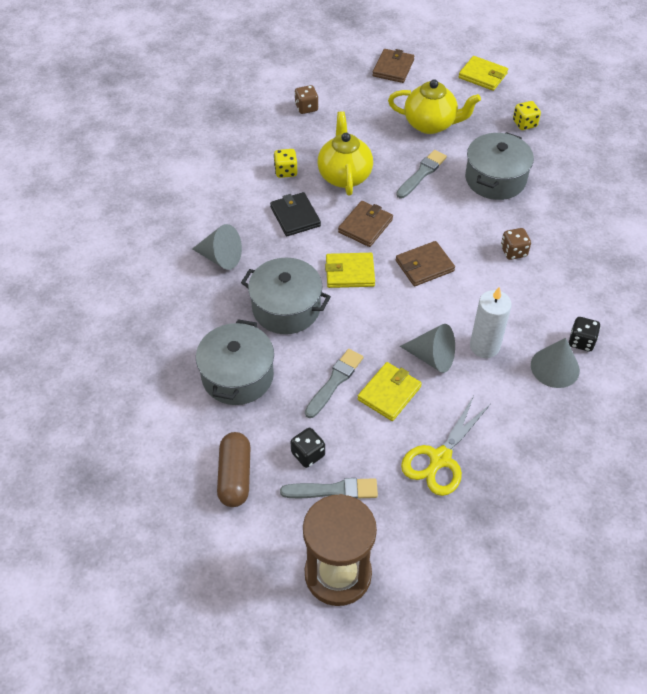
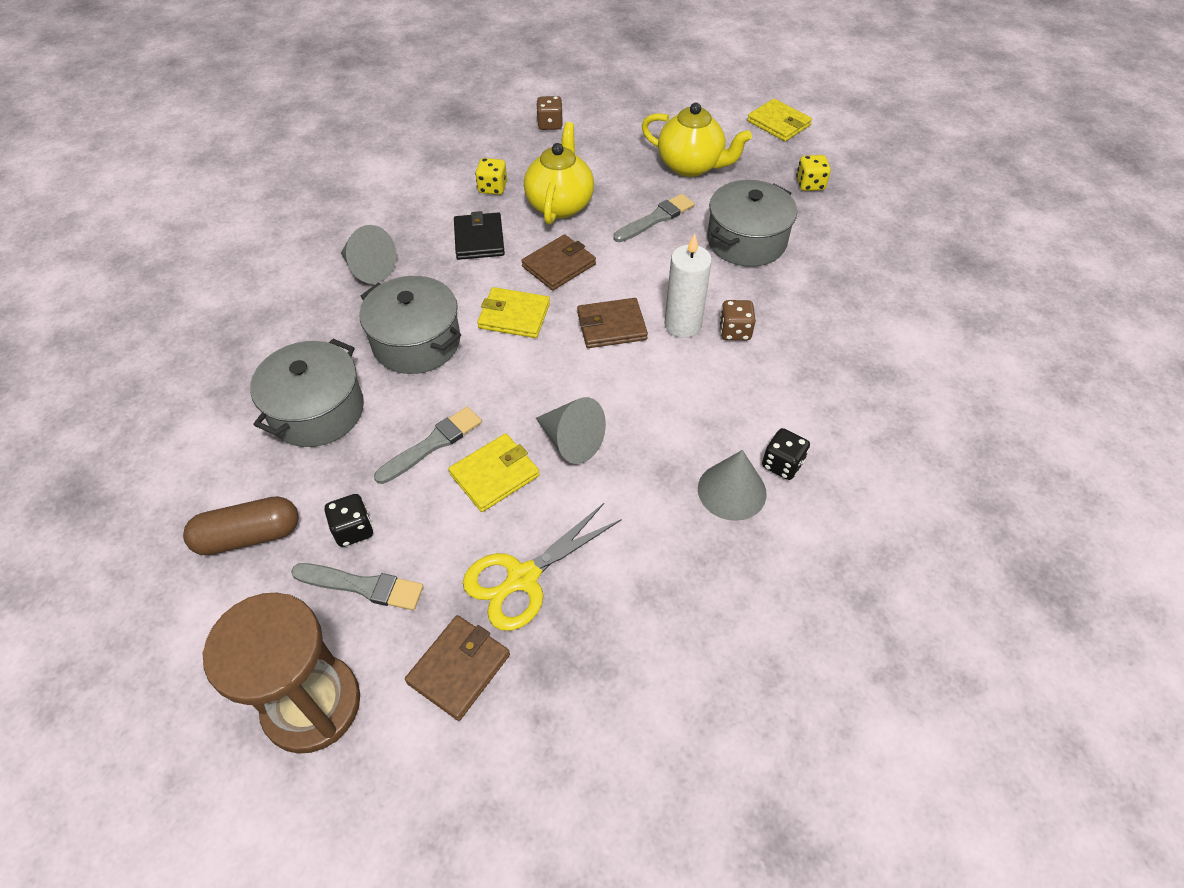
camera: 15 degrees right, 0 degrees up
(235, 476) = (249, 536): brown capsule -> brown capsule turned 60 degrees clockwise
(393, 68) = (672, 99): brown wallet -> brown wallet (459, 668)
(484, 346) = (647, 442): white candle -> white candle (683, 325)

